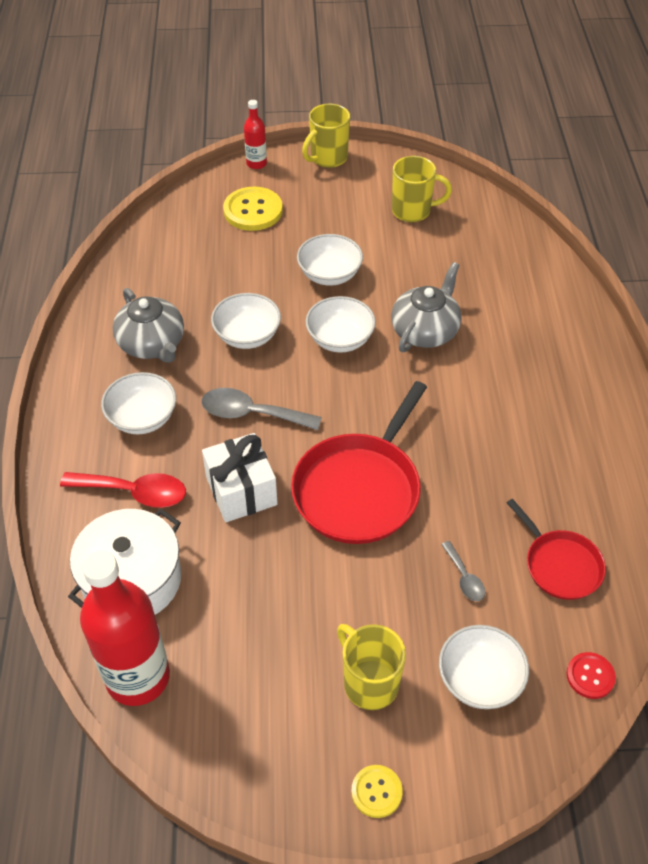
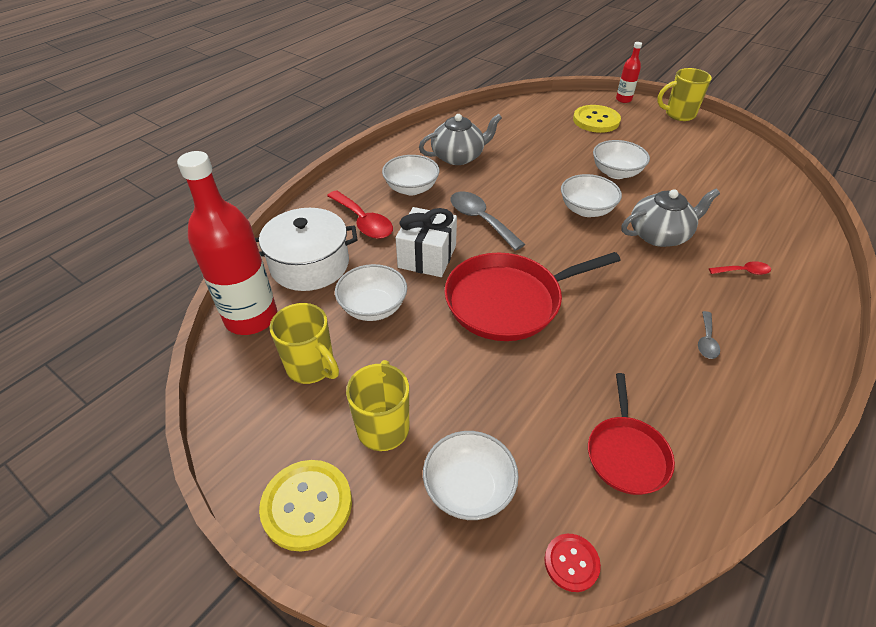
camera: 40 degrees right, 5 degrees down
(152, 344) = (458, 157): grey teapot -> grey teapot turned 120 degrees counterclockwise
(247, 335) = (523, 179): white bowl -> white bowl (373, 307)
(376, 792) = (307, 505): yellow button -> yellow button, size x1.77
(412, 211) = (718, 165): yellow mug -> yellow mug (312, 367)
(464, 577) = (531, 407): grey spoon -> grey spoon (706, 341)
(518, 331) = (743, 271): none -> red spoon

